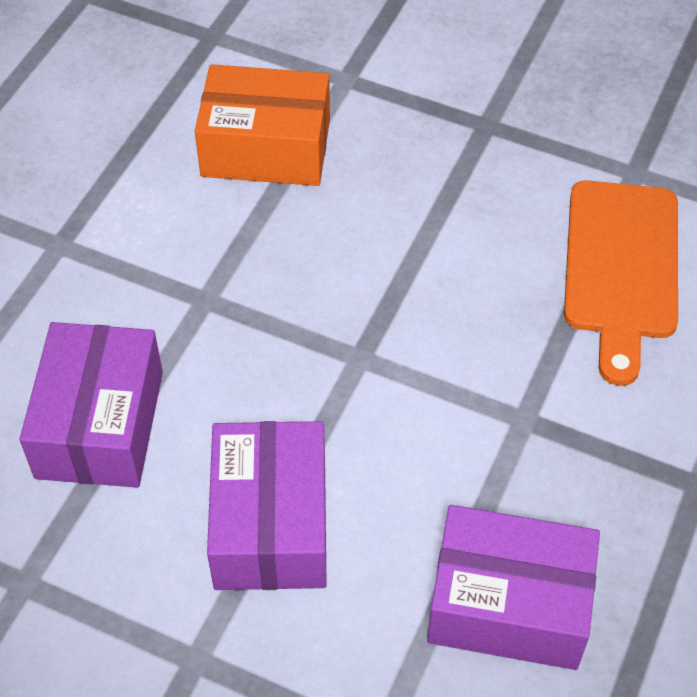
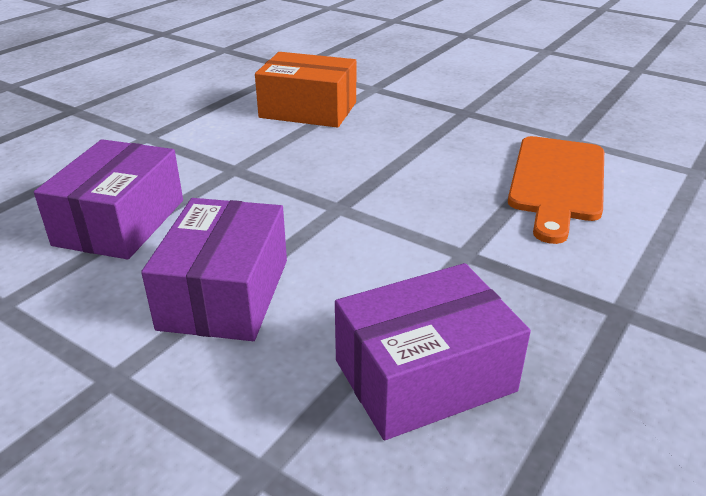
camera: 10 degrees right, 20 degrees down
(508, 604) = (424, 375): purple box -> purple box turned 45 degrees counterclockwise

